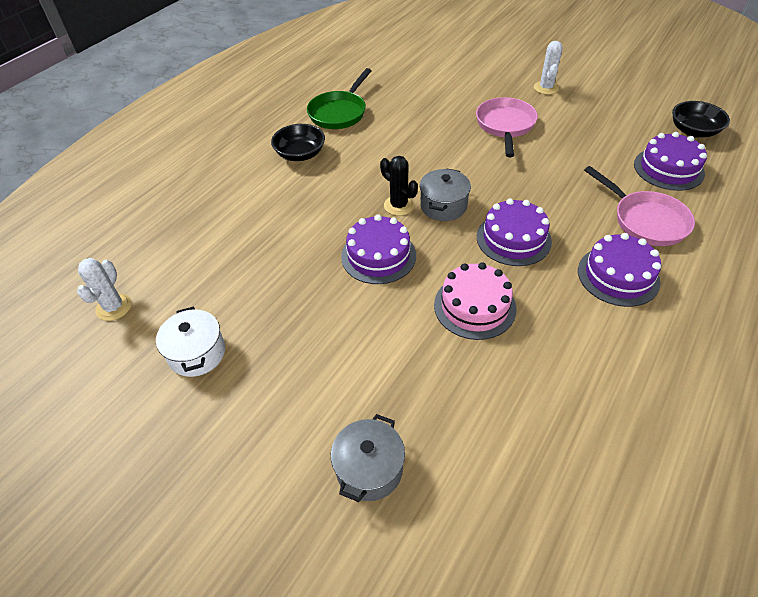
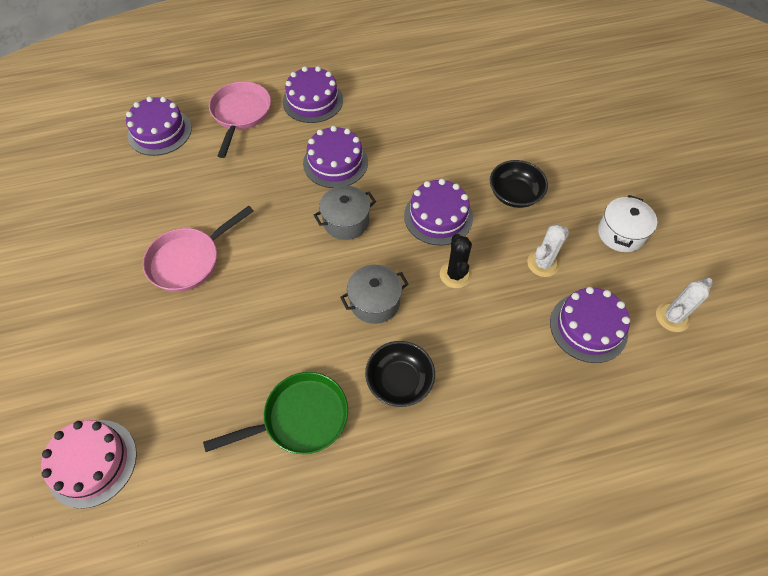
camera: 140 degrees left, 10 degrees up
(187, 256) = (588, 327): none -> purple cake
(369, 469) = (557, 111): grey pot -> grey pot (374, 302)
(399, 205) = (377, 247): black cactus -> black cactus (455, 275)
(474, 306) = (416, 142): pink cake -> pink cake (92, 462)
(546, 88) = (83, 275): white cactus -> white cactus (543, 263)
(693, 131) = (84, 142): black bowl -> black bowl (514, 194)

